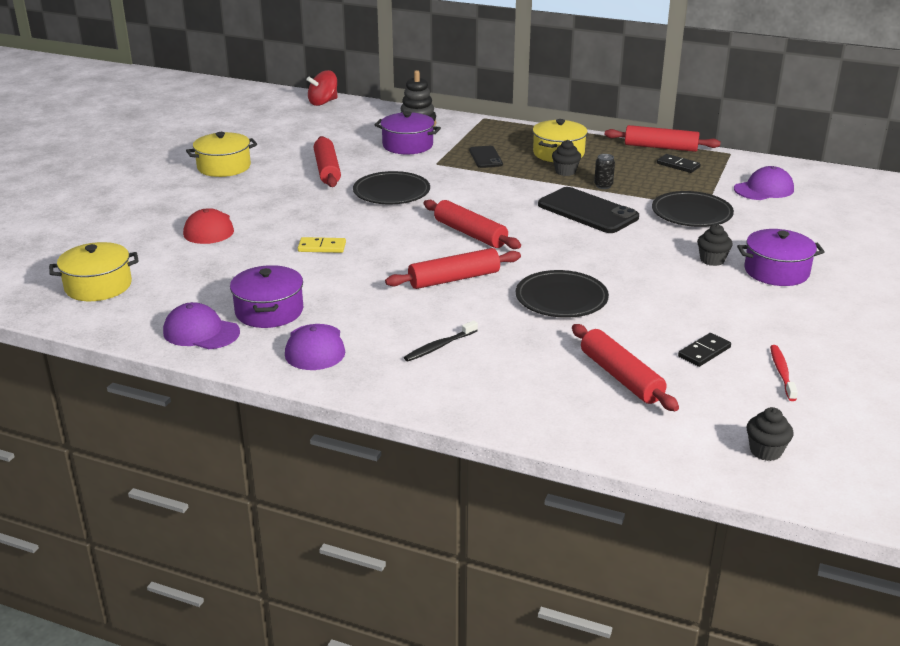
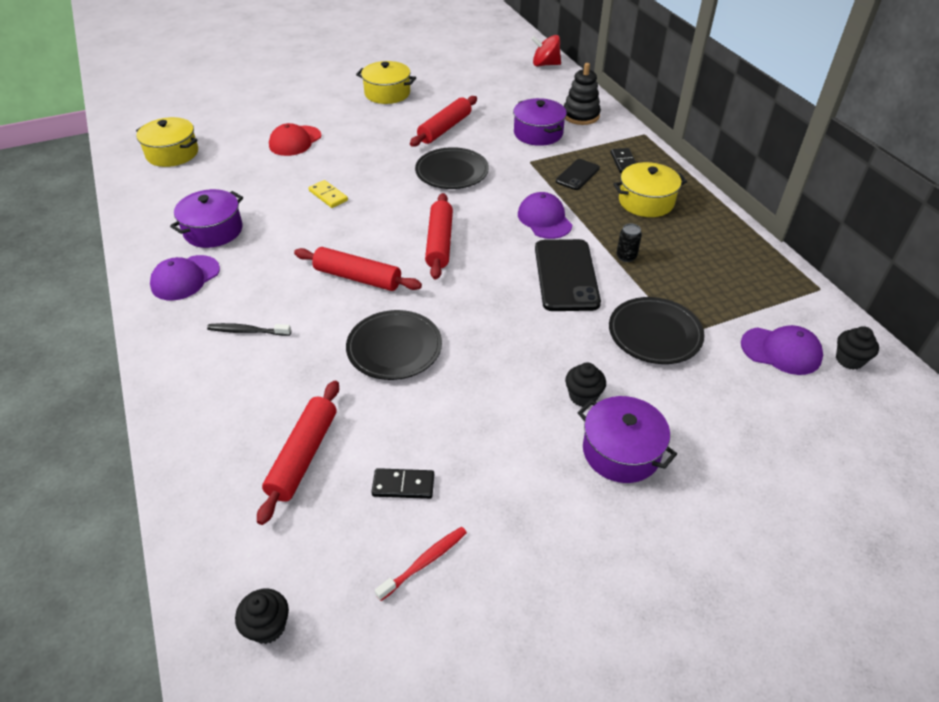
camera: 45 degrees right, 15 degrees up
(201, 332) = (156, 223): purple cap -> purple cap (544, 219)
(565, 172) = (618, 224): black cupcake -> black cupcake (849, 360)
(661, 147) = (756, 244): red rolling pin -> none
(678, 165) = (738, 273): black domino -> black domino (624, 162)

